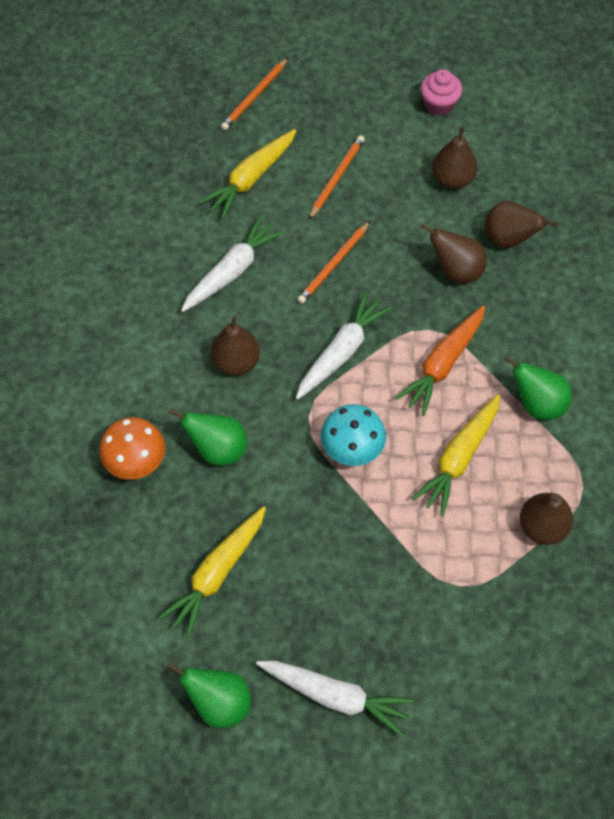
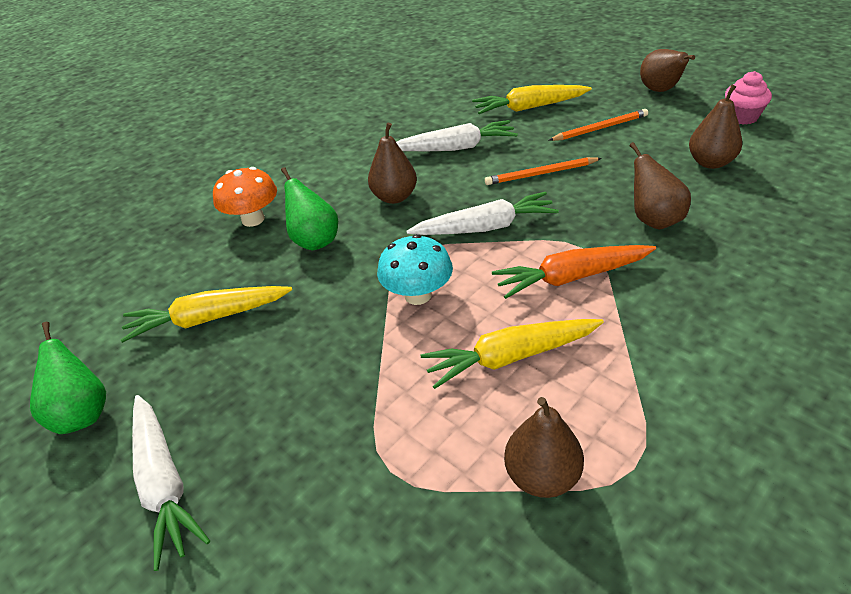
camera: 45 degrees right, 20 degrees down
(254, 96) = (581, 71): orange pencil -> none
(508, 239) = (734, 220): brown pear -> brown pear (660, 90)
(537, 404) = (646, 358): green pear -> none

